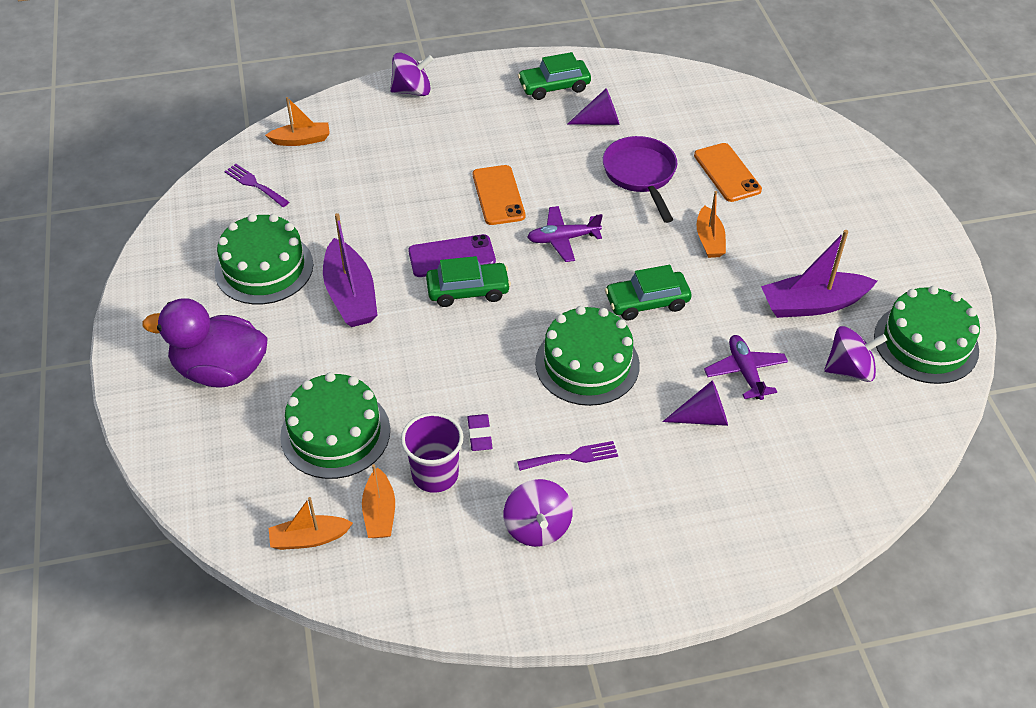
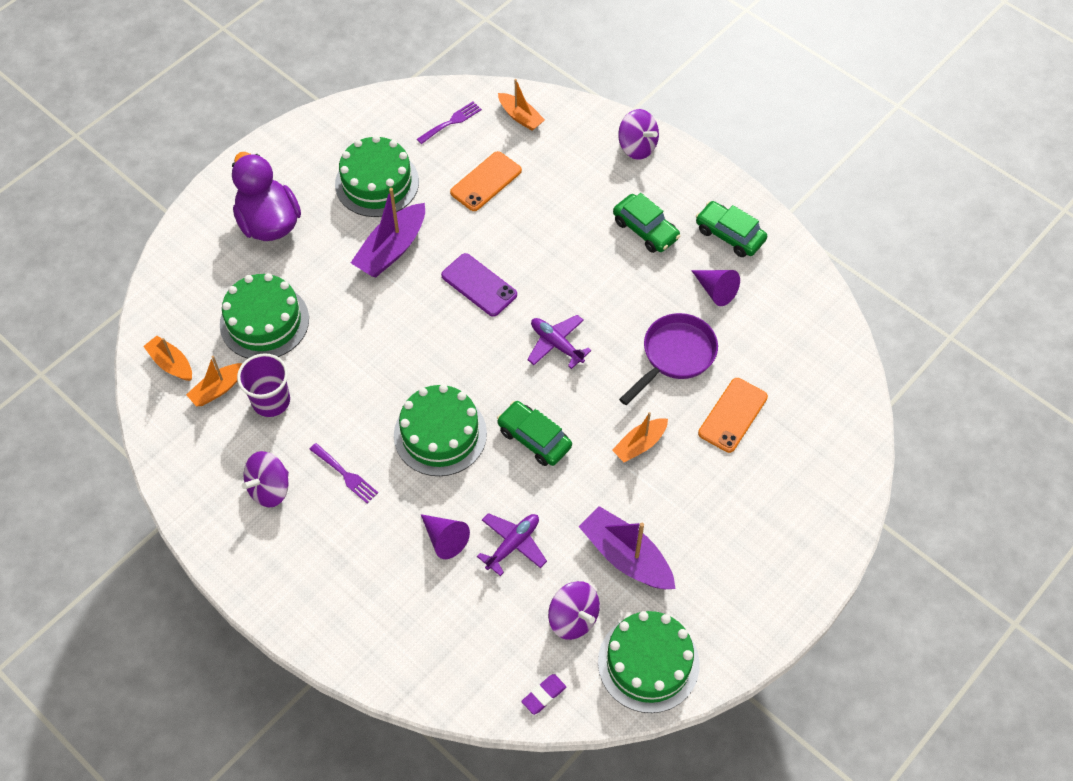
camera: 55 degrees right, 10 degrees up
(254, 184) = (451, 122): purple fork -> purple fork turned 45 degrees clockwise
(468, 290) = (453, 316): green car -> green car (645, 229)
(480, 435) = (324, 406): purple eraser -> purple eraser (544, 695)
(498, 195) = (568, 274): orange phone -> orange phone (486, 181)

